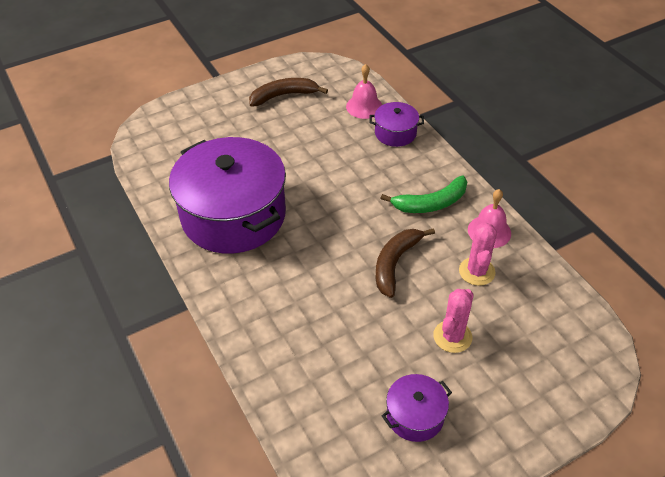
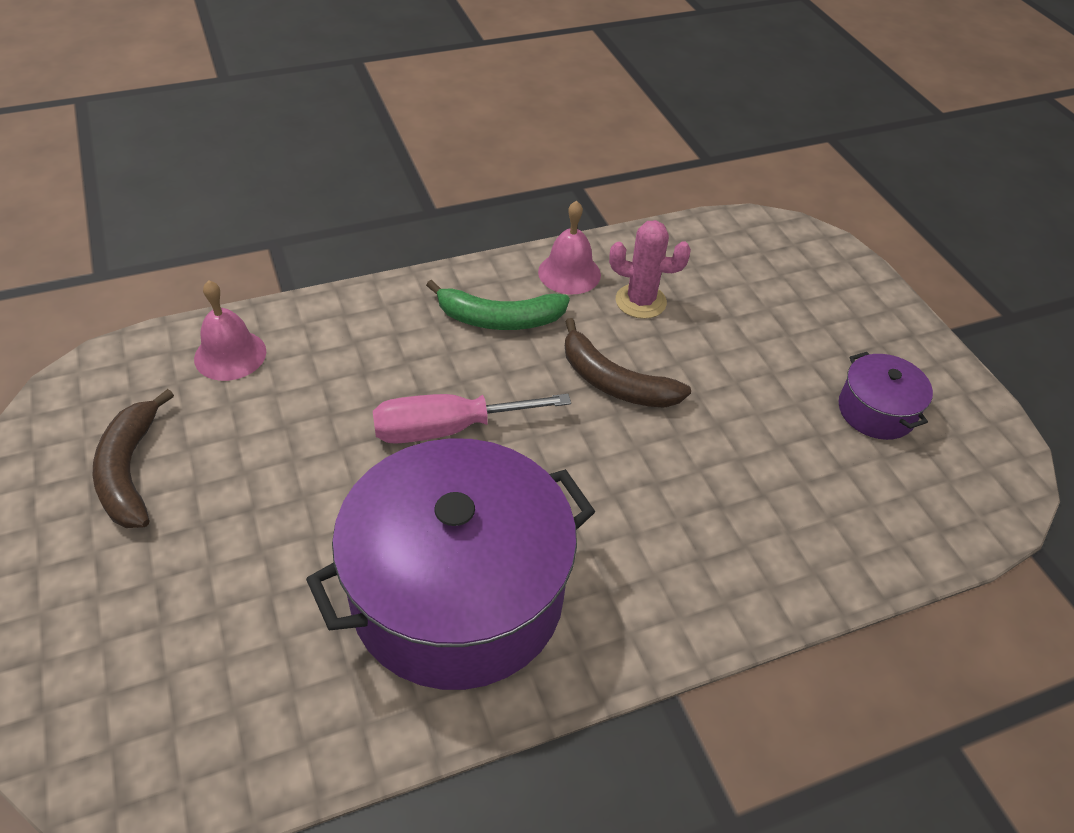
camera: 85 degrees left, 0 degrees up
(336, 195) = (447, 429): none -> pink screwdriver
(395, 133) = (321, 328): purple pot -> none
(431, 203) = (499, 319): green banana -> green banana turned 105 degrees clockwise
(452, 336) = (750, 349): pink cactus -> none

